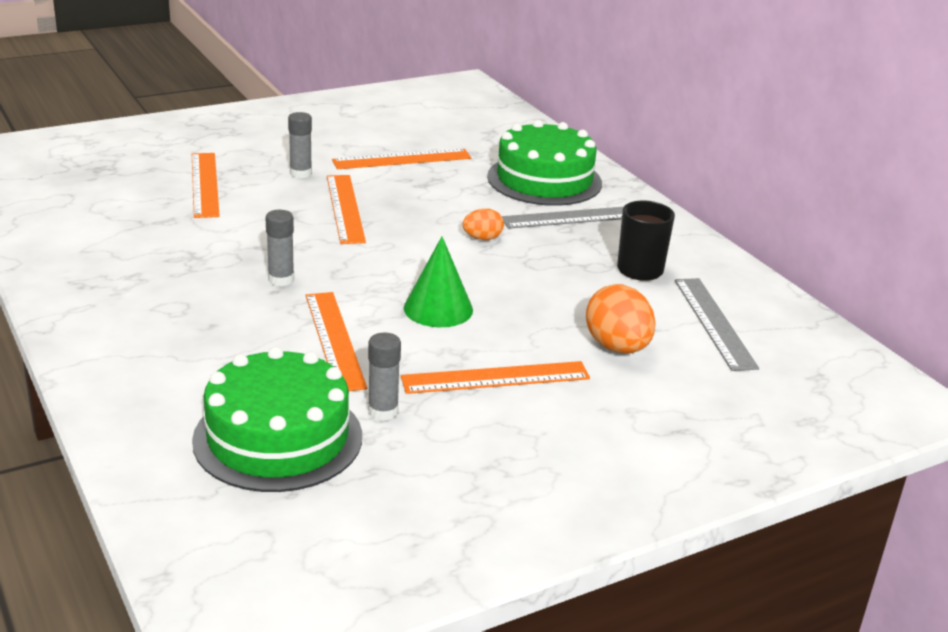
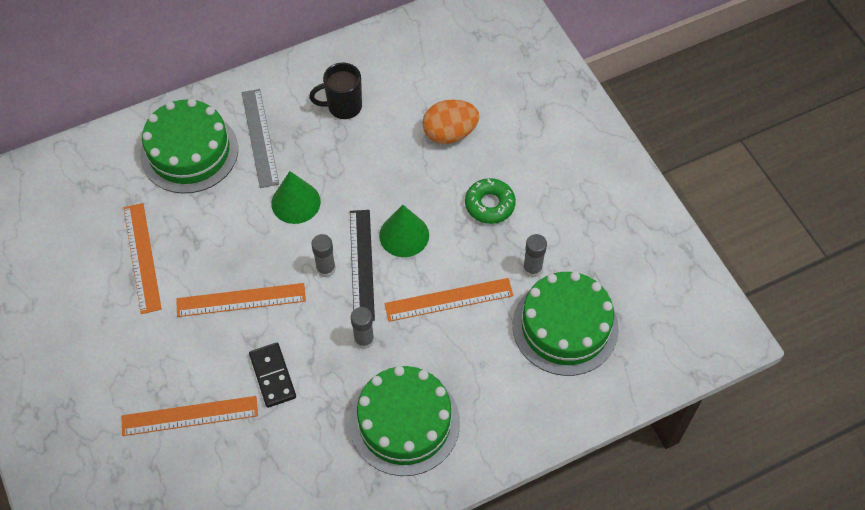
camera: 85 degrees left, 30 degrees up
(157, 304) = (404, 422): none -> green cake
(242, 226) = (273, 376): none -> black domino
(300, 173) = (169, 338): grey glue stick -> grey glue stick (326, 269)
(392, 279) = (362, 264): none -> black ruler
(482, 238) = (296, 202): orange egg -> green cone
(495, 377) = (489, 205): orange ruler -> green donut
(714, 322) = (416, 75): grey ruler -> none

